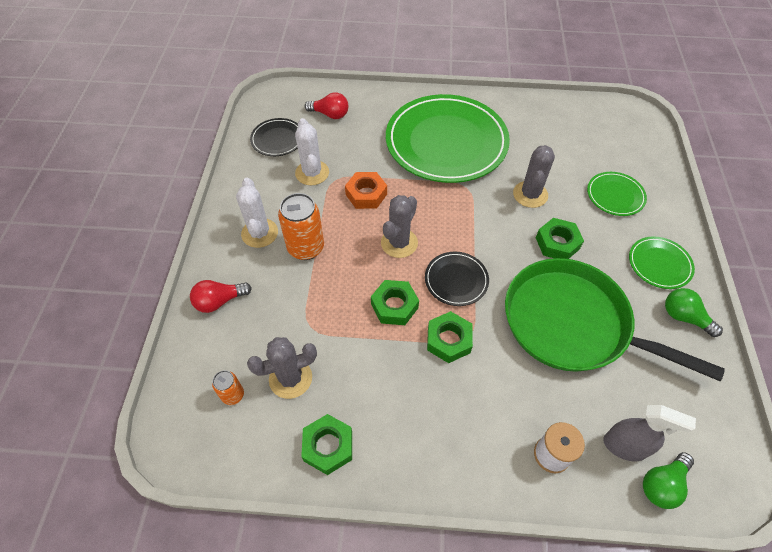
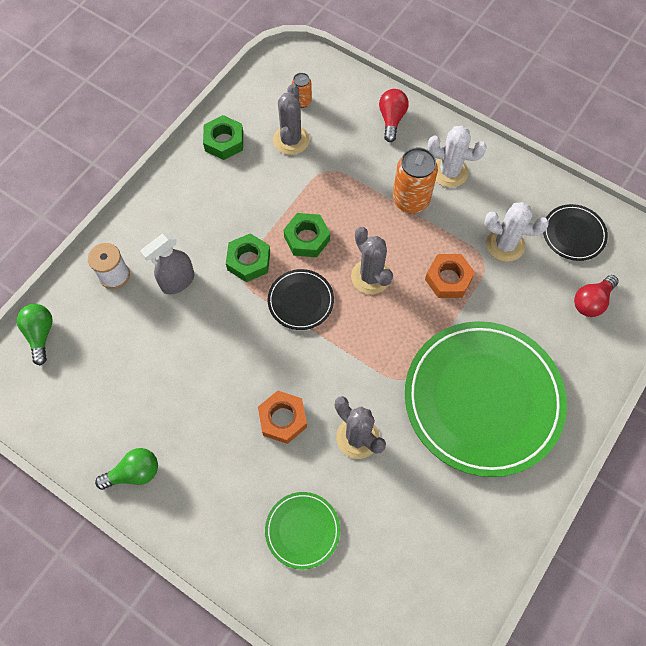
camera: 120 degrees right, 10 degrees up
(557, 243) = (282, 419): green nut -> orange nut
(572, 323) = (197, 368): green pan -> none
(624, 446) = (81, 330): grey spray bottle -> grey spray bottle (177, 282)
(659, 264) = (197, 501): green plate -> none

